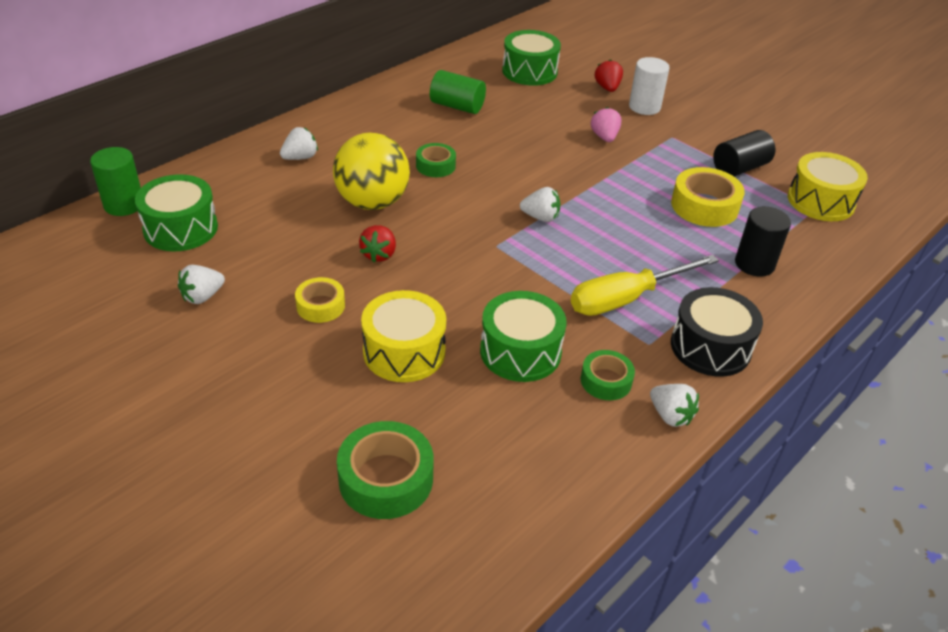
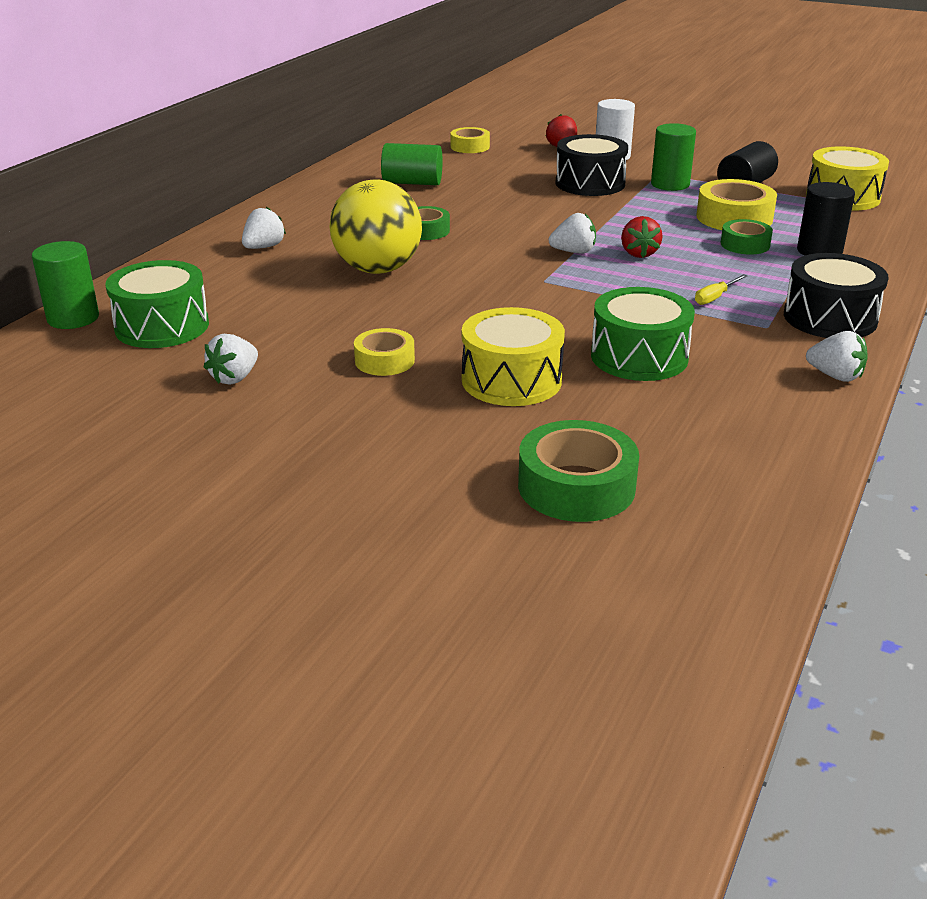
camera: 15 degrees left, 10 degrees down
(379, 254) = (419, 309): red strawberry -> red strawberry (638, 253)
(529, 71) = (470, 147): green drum -> yellow tape
(604, 137) = (590, 183): pink strawberry -> black drum
(606, 381) = (747, 362): green tape -> green tape (745, 244)
(626, 299) = (715, 297): yellow screwdriver -> yellow screwdriver, size x0.42
(673, 152) = (670, 184): none -> green cylinder

